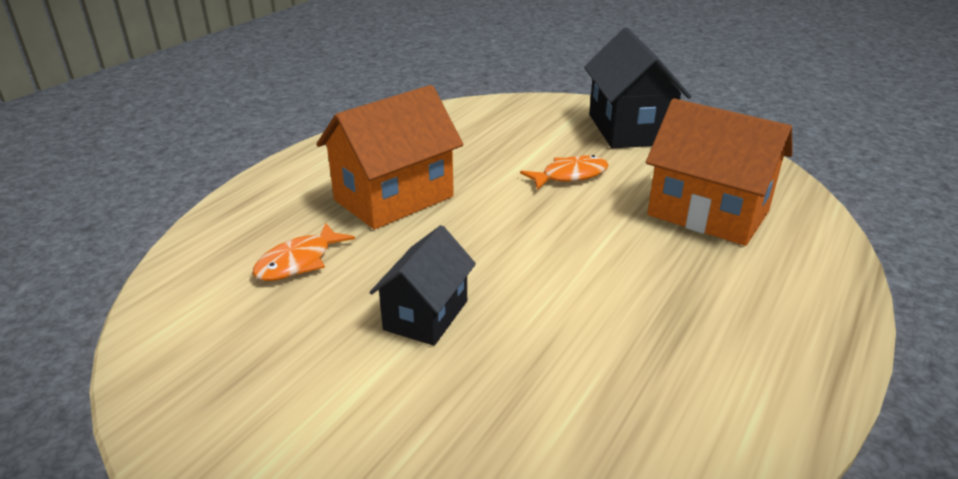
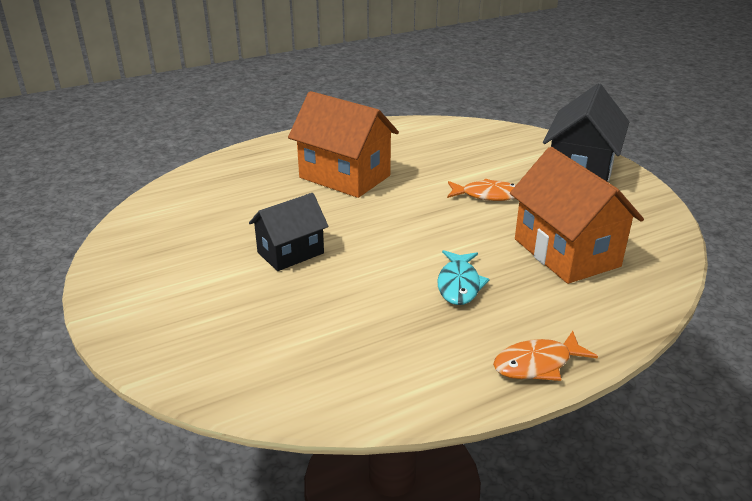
camera: 30 degrees right, 0 degrees up
(299, 262) = (248, 199): orange fish -> orange fish (537, 364)
(394, 198) = (344, 177): orange house -> orange house turned 45 degrees clockwise
(651, 285) = (459, 284): none -> turquoise fish

